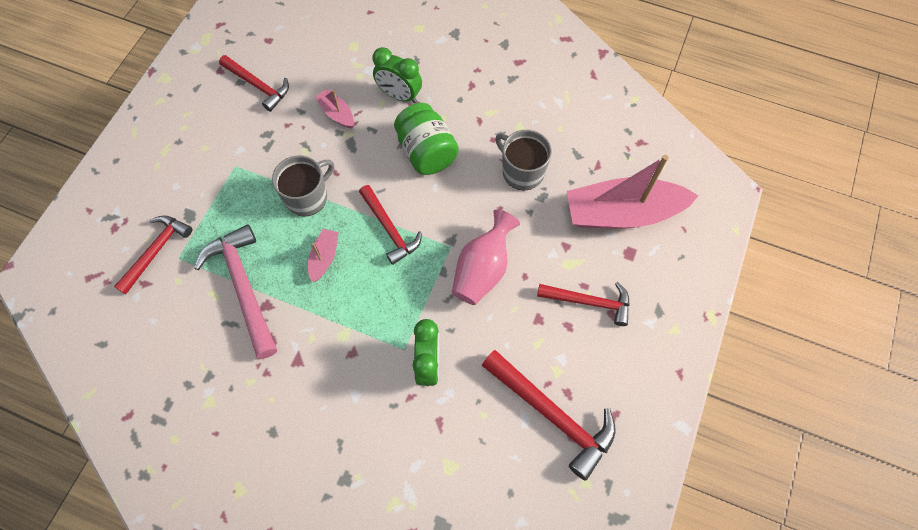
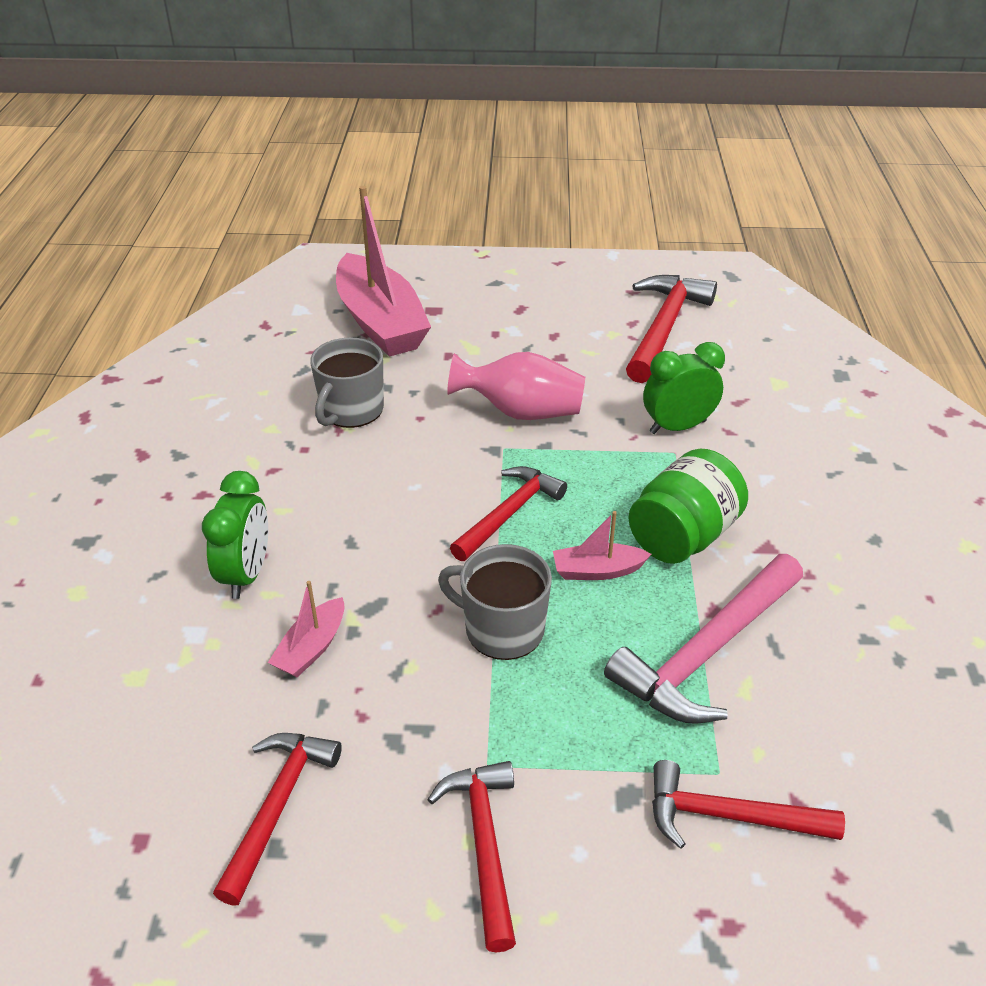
camera: 110 degrees left, 25 degrees down
(426, 152) = (354, 511): green jar -> green jar (683, 536)
(589, 302) = (514, 326): red hammer -> red hammer (484, 844)

